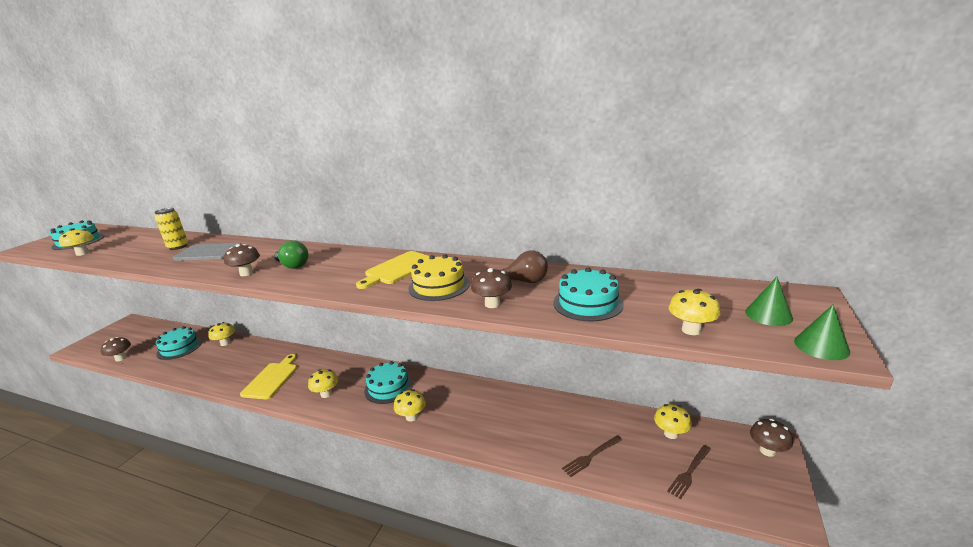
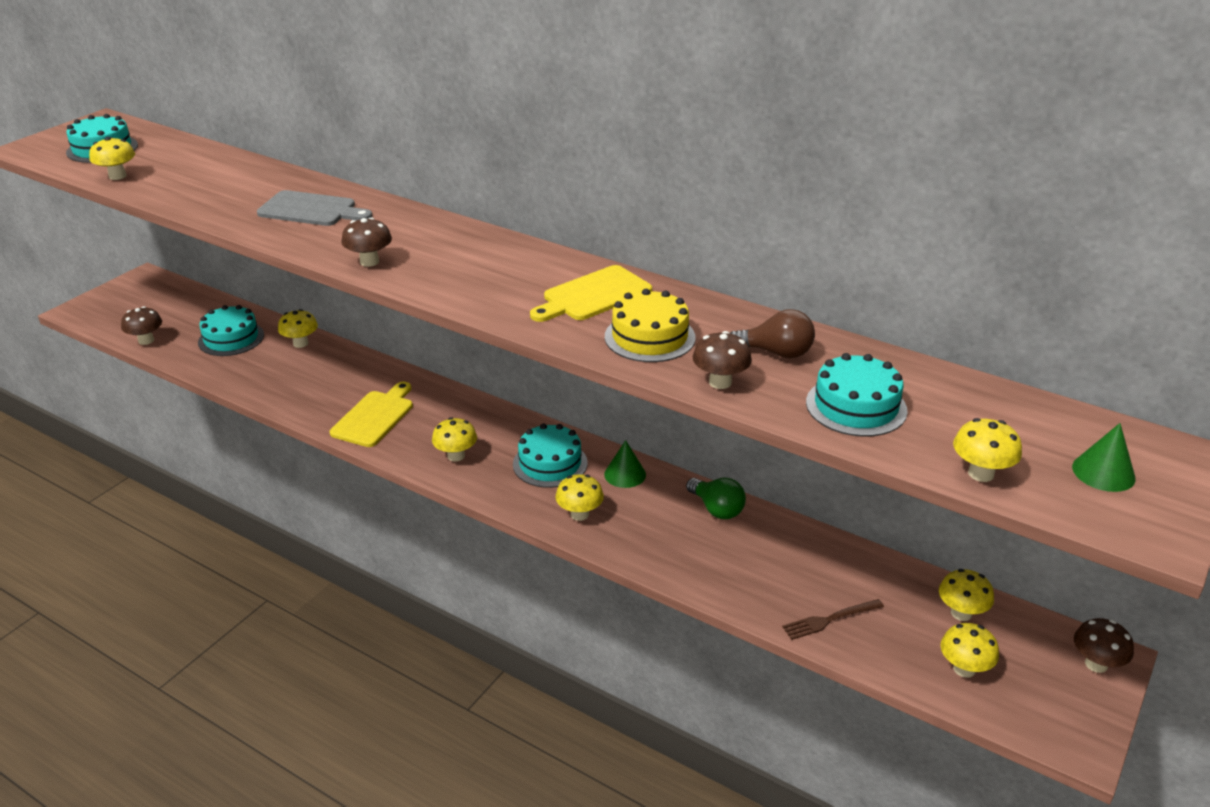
camera: 10 degrees right, 10 degrees up
(178, 247) = (257, 189): yellow can -> none
(293, 266) = (436, 260): green light bulb -> green light bulb (716, 509)
(689, 473) = (964, 669): brown fork -> yellow mushroom
(821, 346) = (1142, 529): green cone -> green cone (625, 474)

